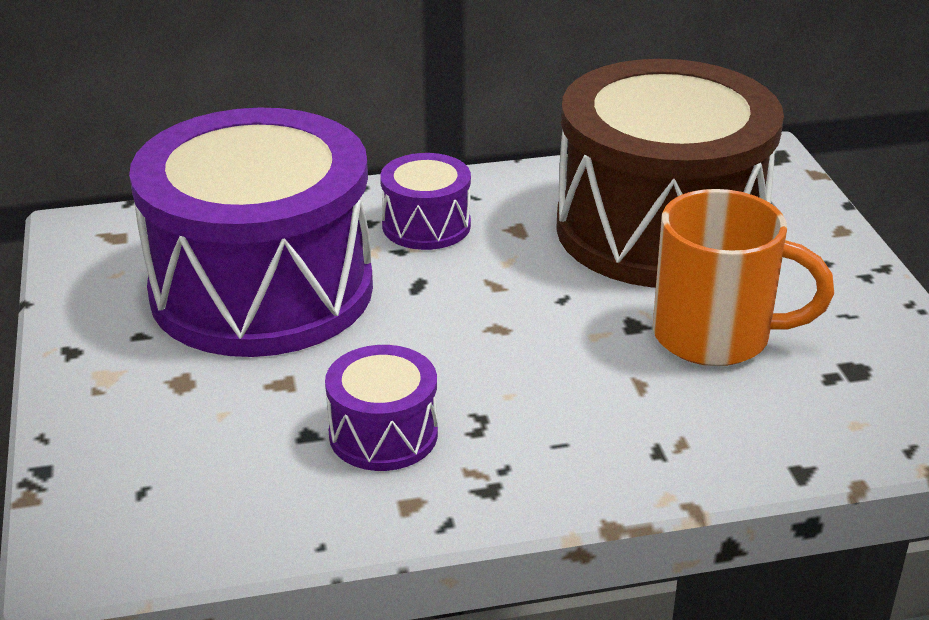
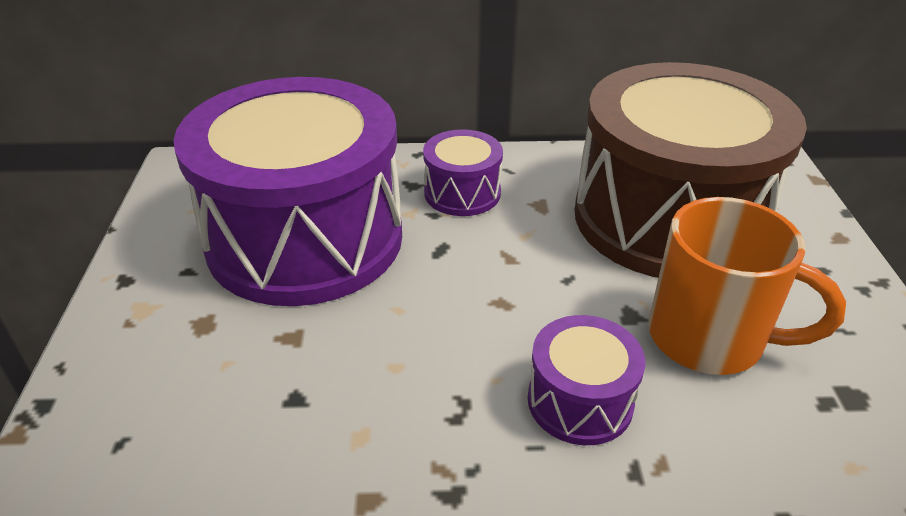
camera: 10 degrees right, 5 degrees up
(383, 434) = (365, 409): purple drum -> purple drum (580, 401)

